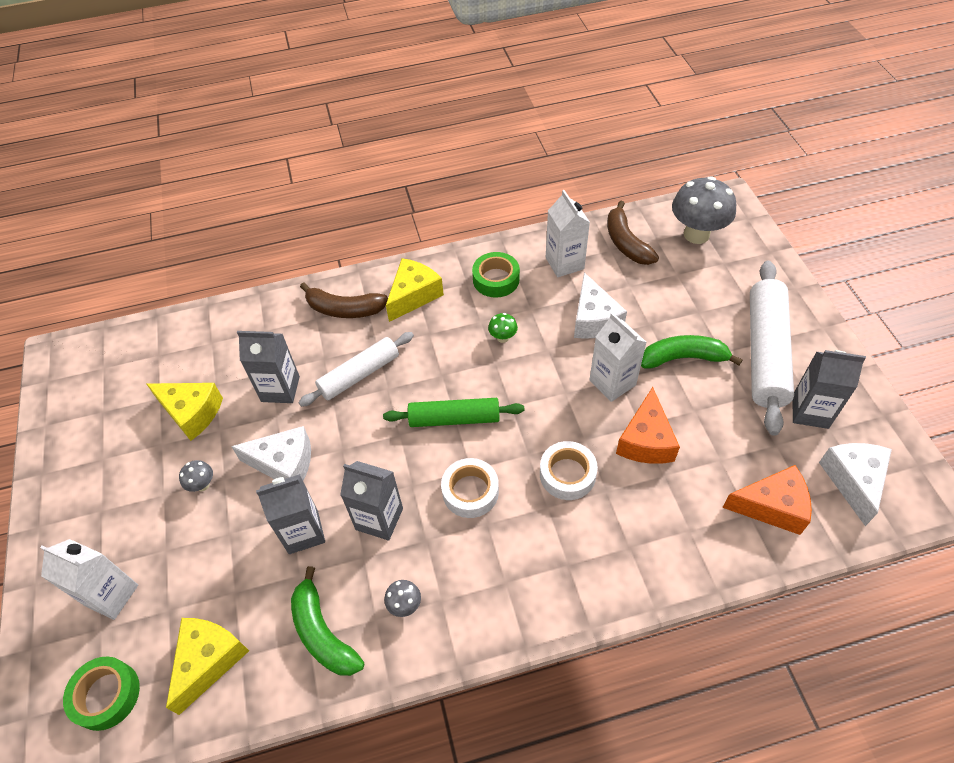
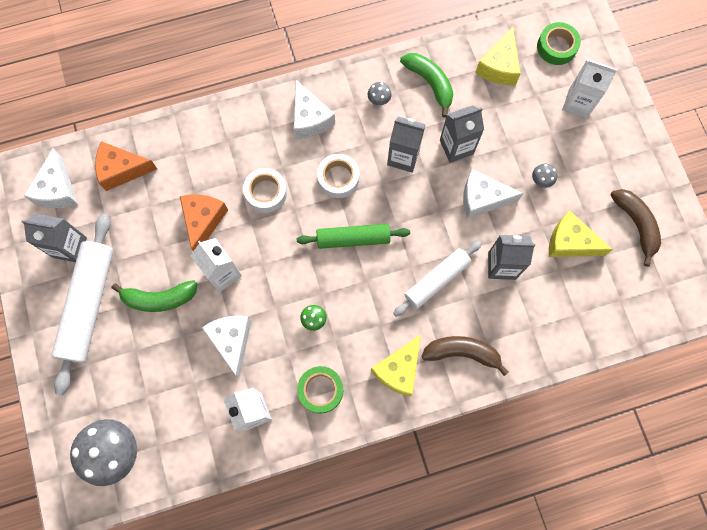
camera: 175 degrees right, 20 degrees up
(510, 578) = (310, 118): none -> white cheese
(626, 243) = (189, 440): brown banana -> brown banana (636, 225)

